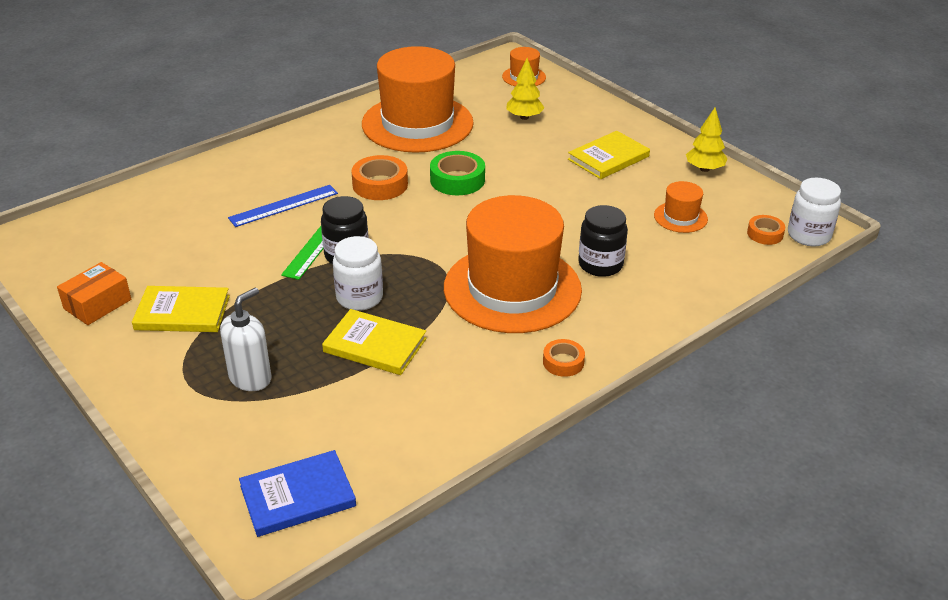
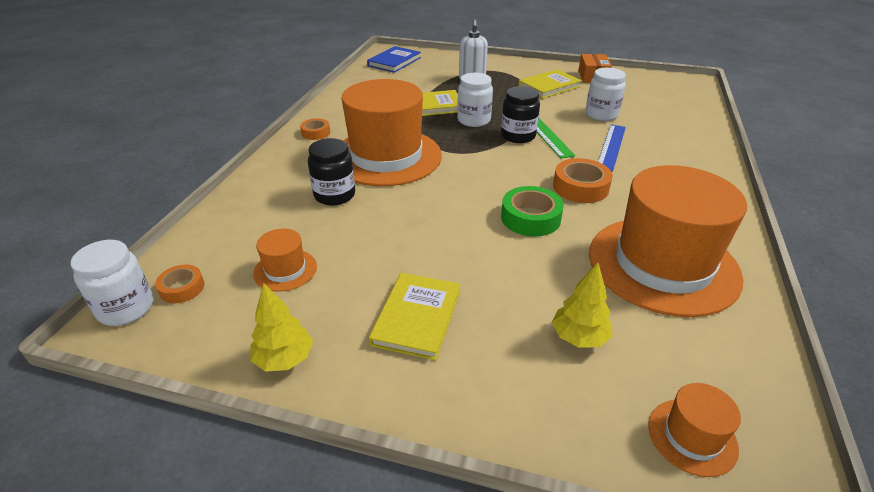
camera: 145 degrees right, 0 degrees up
(216, 243) = (601, 114): none -> white jar

